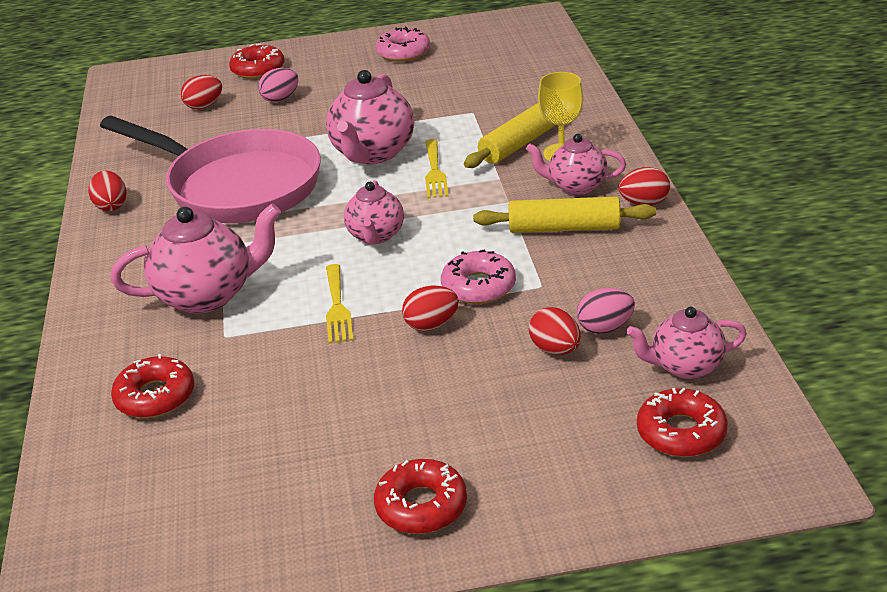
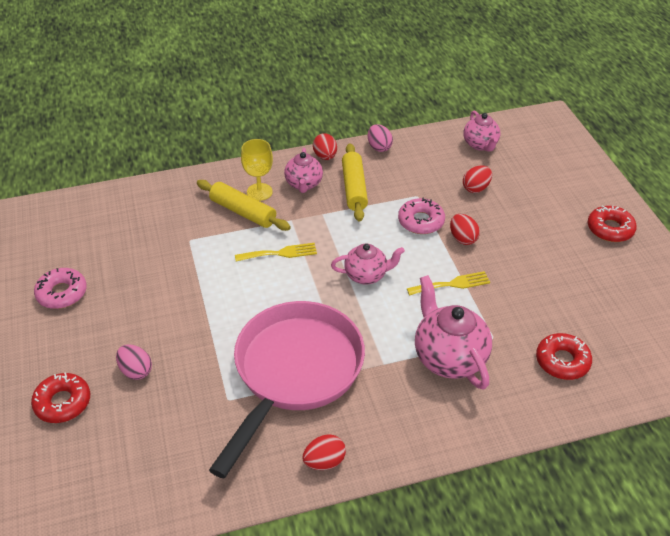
camera: 100 degrees left, 10 degrees up
(204, 106) = (136, 432): red egg -> none
(373, 153) = (248, 291): pink teapot -> none
(605, 328) = (453, 171): pink egg -> pink egg (379, 147)
(681, 432) = (530, 147): red donut -> none

